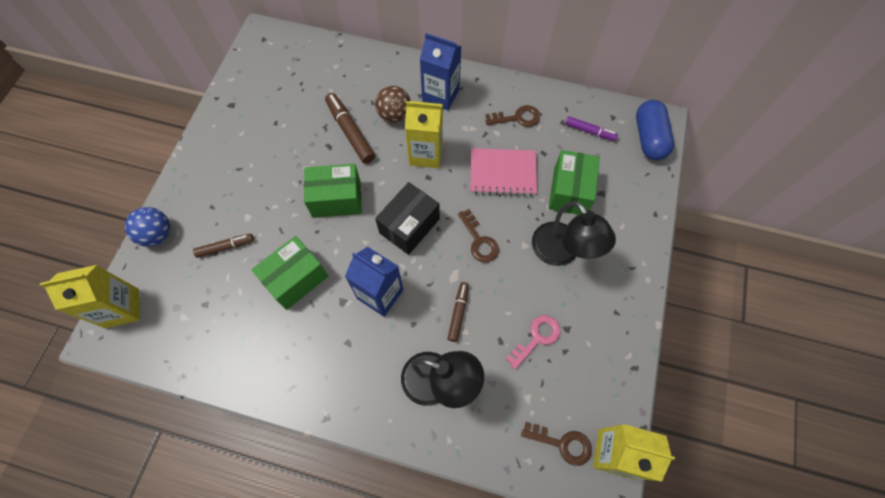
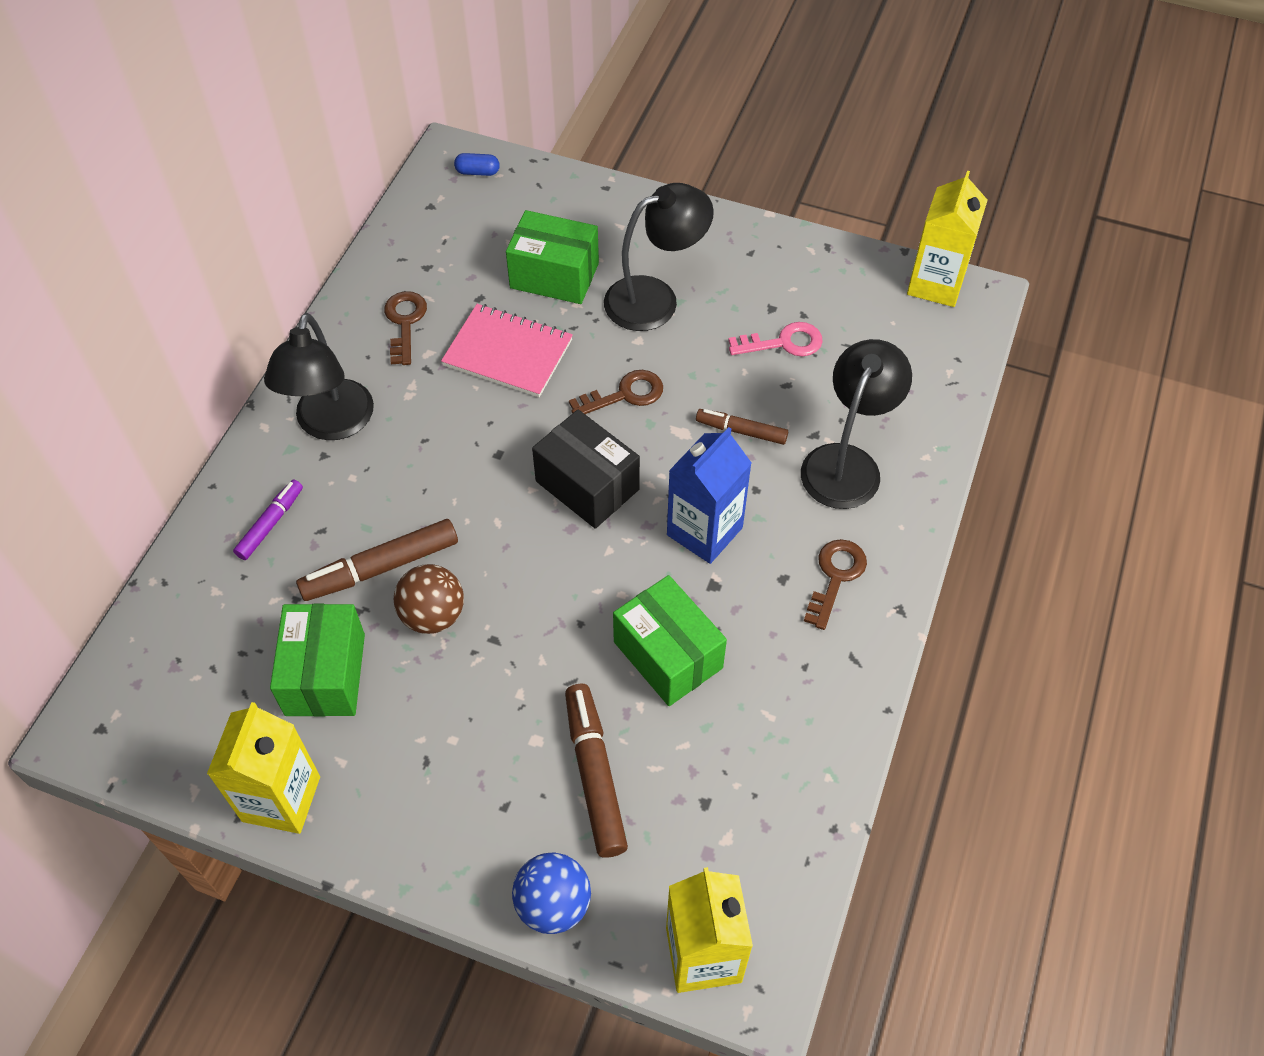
camera: 85 degrees left, 10 degrees down
(225, 247) = (594, 774): brown marker -> brown marker, size x1.64
(336, 199) = (520, 591): green box -> green box (325, 674)
(394, 115) = (358, 496): brown ball -> brown ball (433, 615)
(426, 154) = (451, 454): yellow carton -> yellow carton (281, 799)
(440, 95) = (331, 424): blue carton -> black lamp
(503, 173) = (508, 353): pink notebook -> pink notebook turned 75 degrees counterclockwise
(537, 338) = (783, 343): pink key -> pink key turned 120 degrees clockwise
(562, 443) = (926, 334): brown key -> brown key (835, 577)
(589, 131) = (451, 237): purple marker -> purple marker (270, 524)
(649, 138) = (477, 172): blue capsule -> blue capsule, size x0.46

